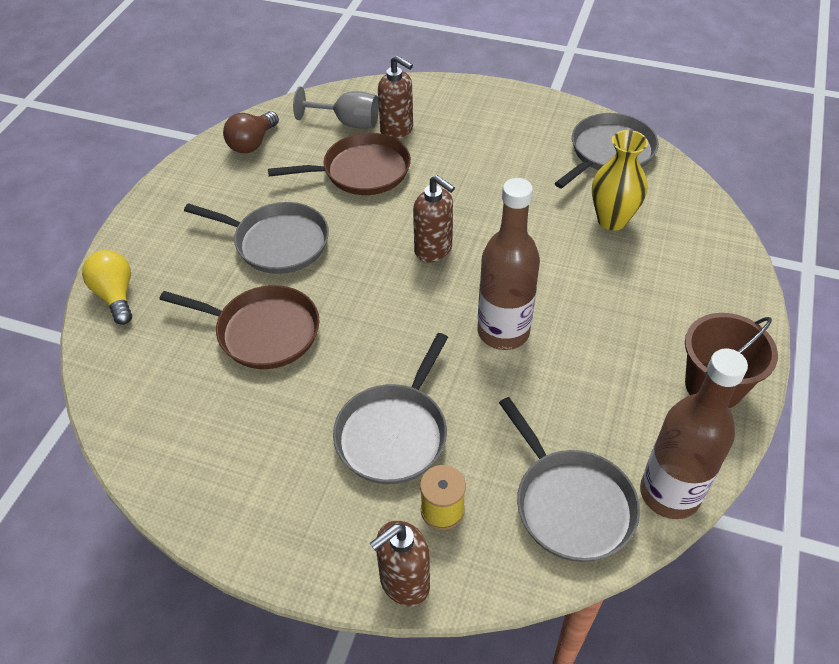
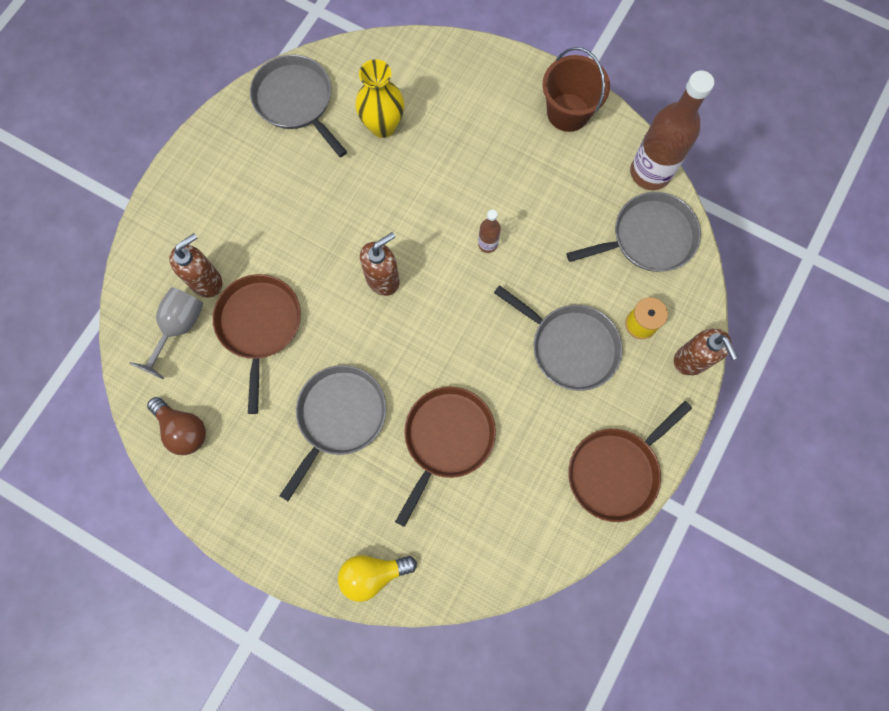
camera: 80 degrees left, 25 degrees up
(238, 507) = (616, 471): none -> brown pan
(503, 332) = (487, 244): brown bottle -> brown bottle, size x0.46

